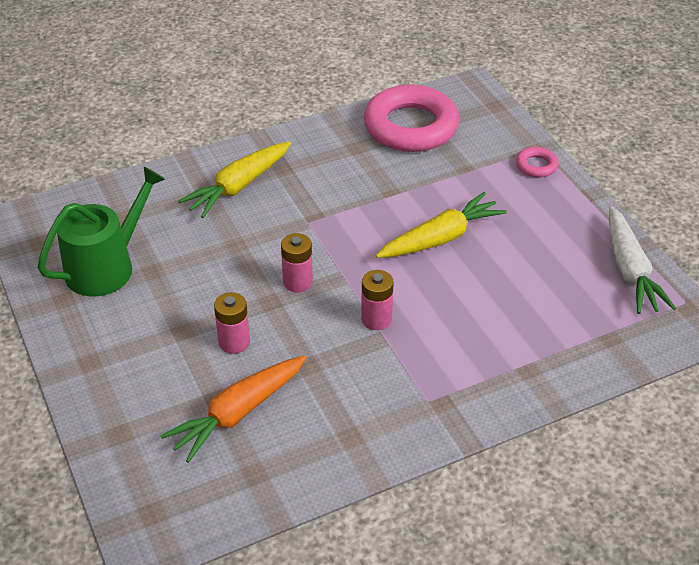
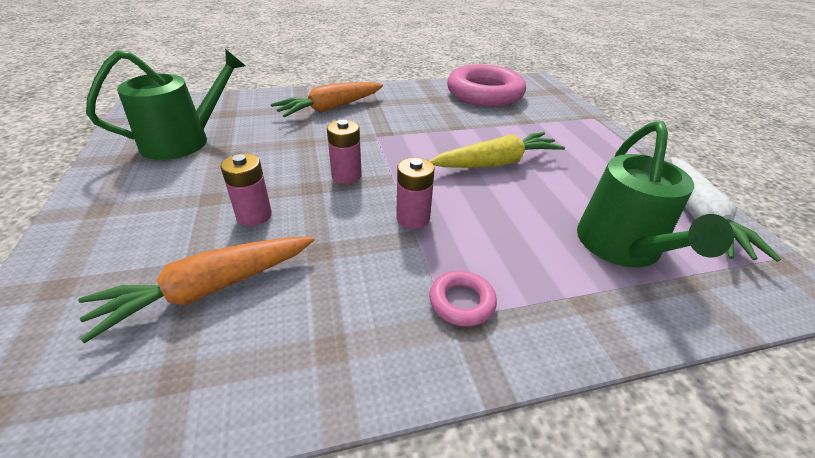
camera: 10 degrees right, 5 degrees down
(238, 186) = (330, 108): yellow carrot -> orange carrot
(536, 166) = (591, 127): pink ring -> pink ring (461, 302)
(558, 315) = (621, 247): none -> green watering can

